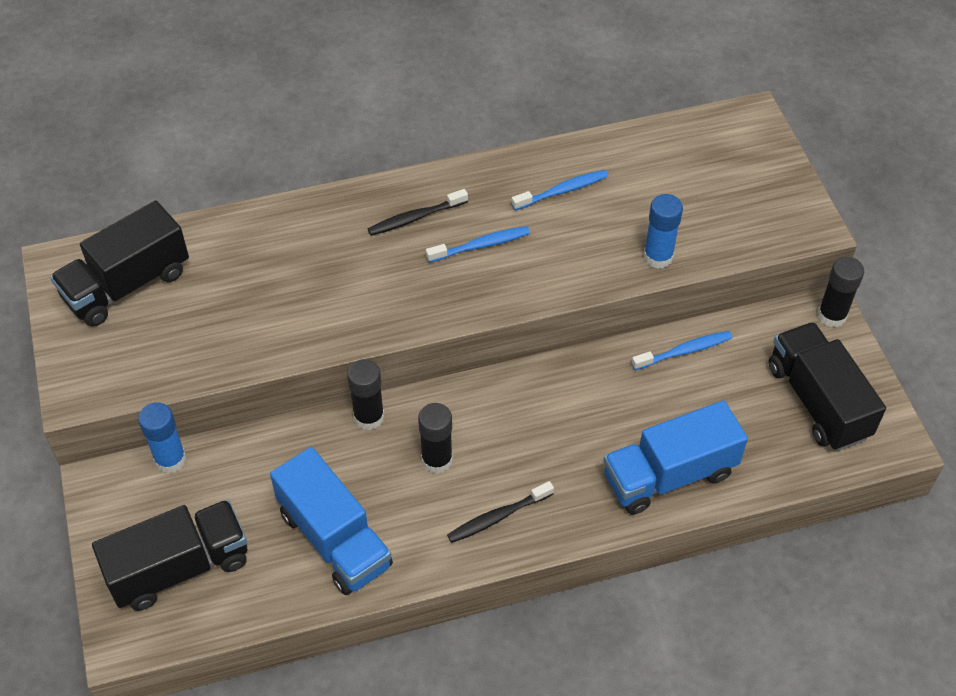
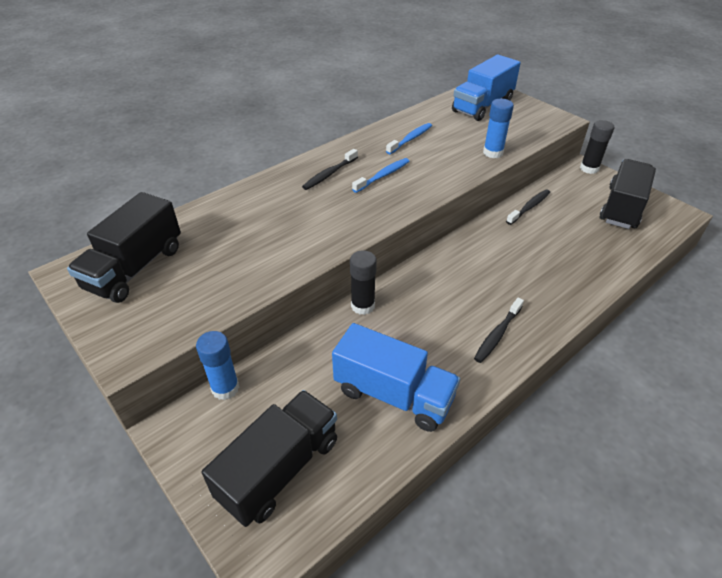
camera: 25 degrees left, 10 degrees down
(437, 460) = (429, 315): black glue stick -> none
(669, 475) = (580, 271): blue truck -> blue truck (482, 106)
(684, 351) = (529, 207): blue toothbrush -> black toothbrush
(817, 401) = (622, 208): black truck -> black truck turned 75 degrees clockwise

